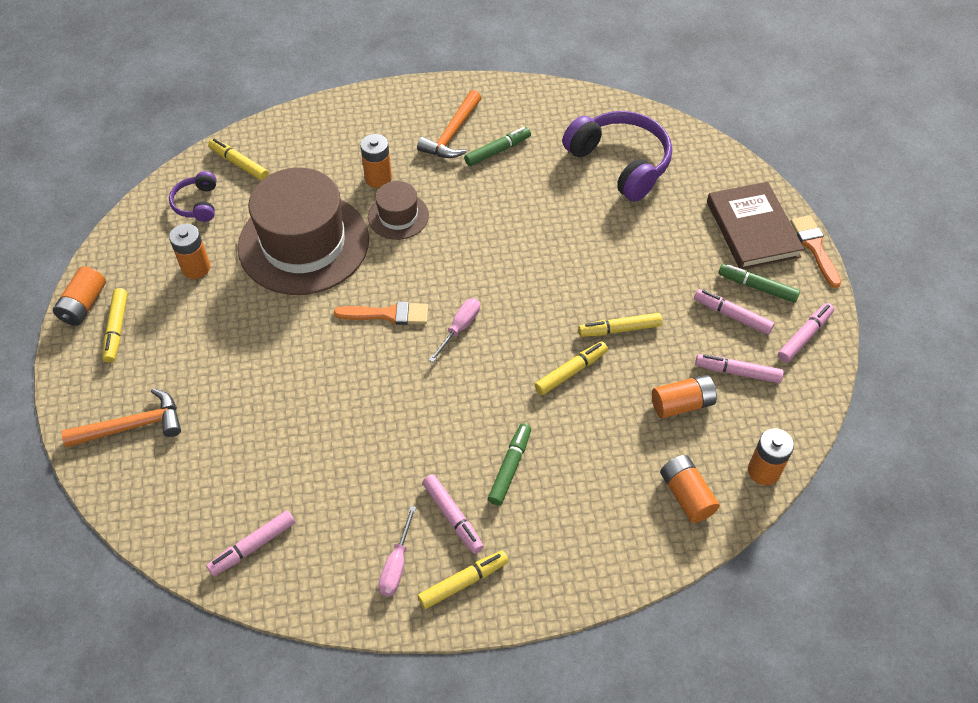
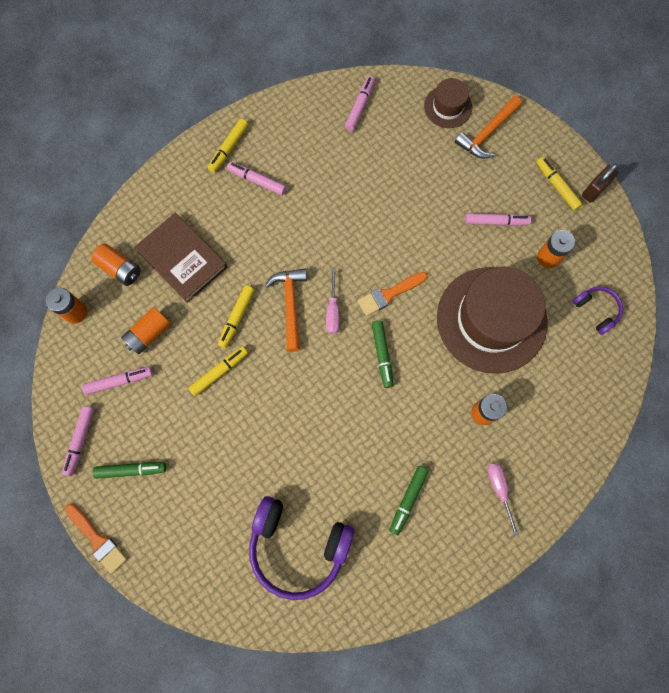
camera: 150 degrees right, 20 degrees up
(84, 305) = (594, 190): orange battery -> brown padlock
(239, 164) = (599, 364): yellow marker -> none
(396, 565) = (272, 138): pink screwdriver -> pink screwdriver (499, 489)
(398, 216) = (441, 384): brown hat -> brown hat (448, 107)
(452, 134) = (457, 497): orange hammer -> orange hammer (290, 305)
(510, 467) = (240, 229): green marker -> green marker (382, 355)
(732, 315) = (141, 431): pink marker -> pink marker (496, 222)
(752, 229) = (156, 532): brown book -> brown book (182, 259)

